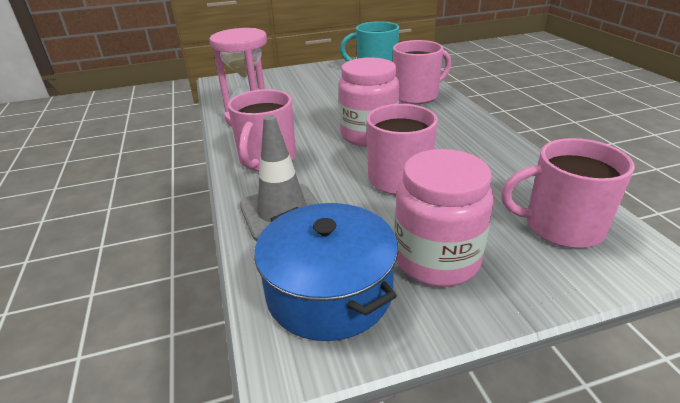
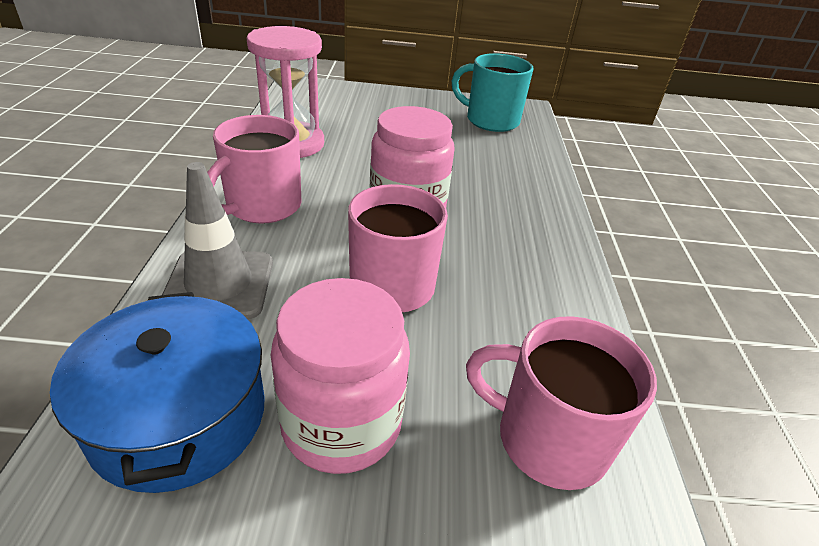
camera: 15 degrees right, 5 degrees up
(416, 95) = (514, 171): pink mug -> none

